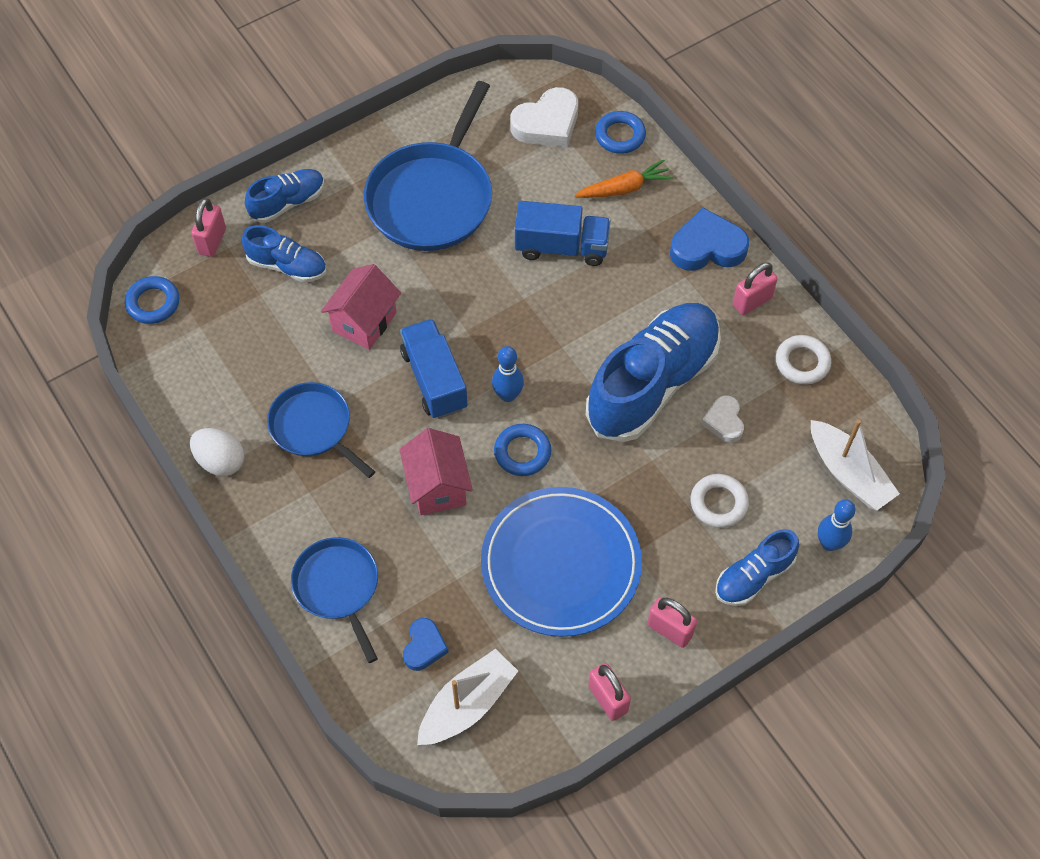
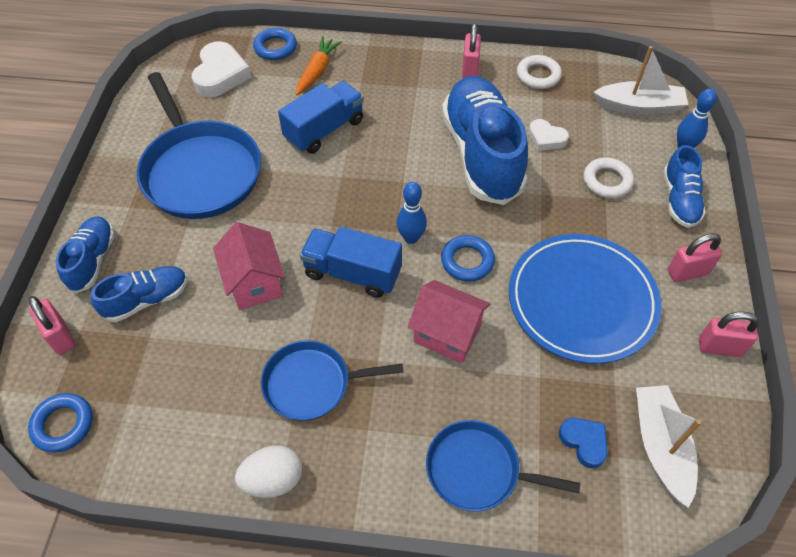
camera: 50 degrees left, 5 degrees down
(707, 247) = (407, 63): blue heart -> none

